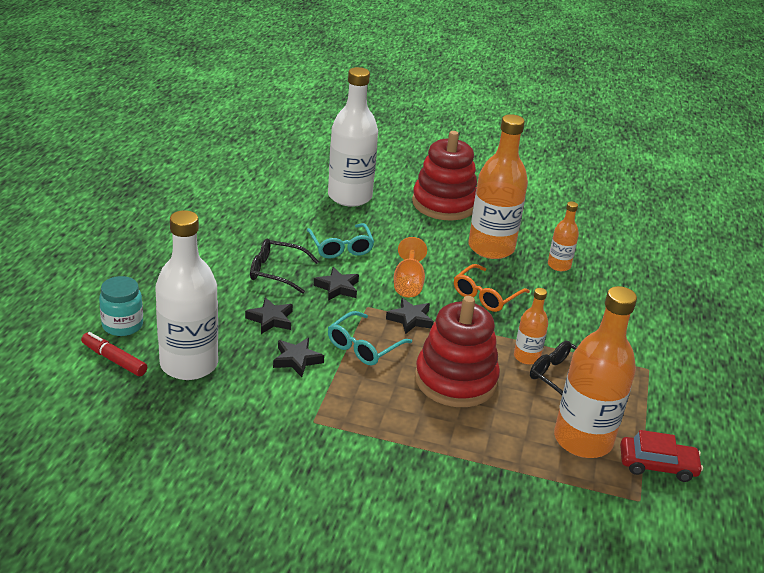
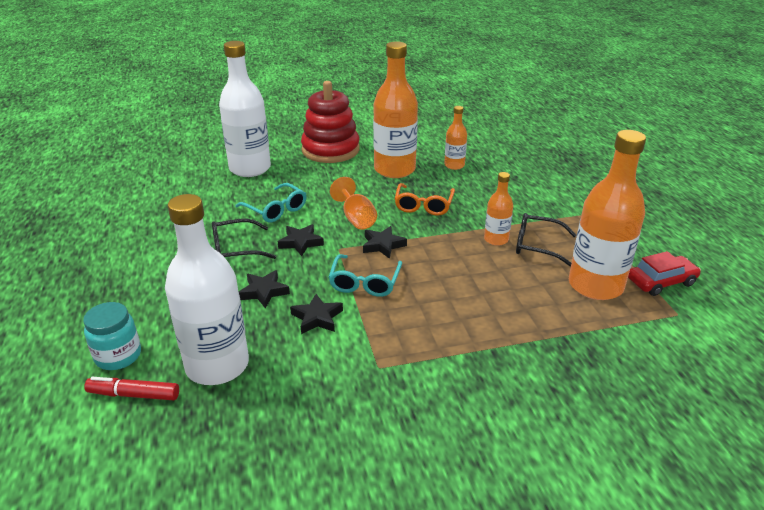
camera: 25 degrees left, 0 degrees up
(455, 380) = (462, 279): red stacking toy -> none

